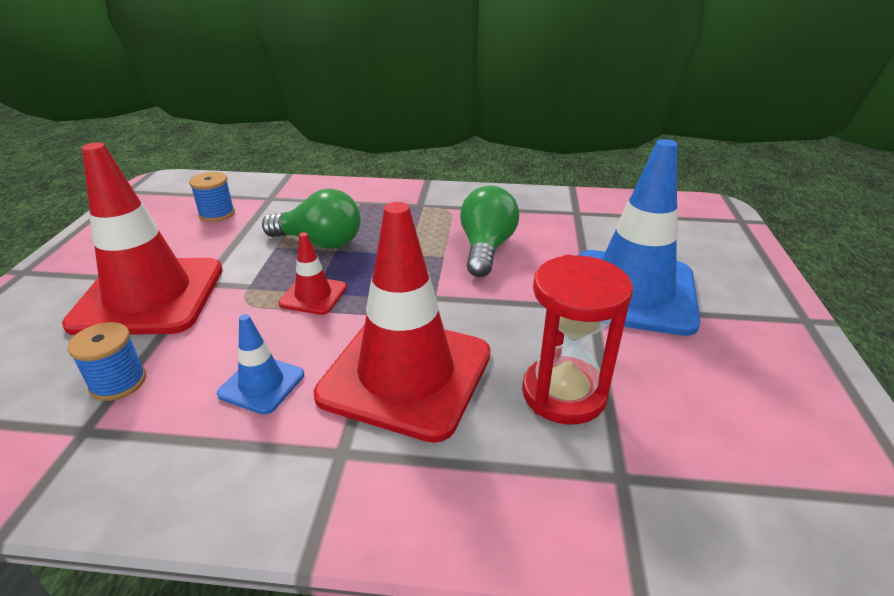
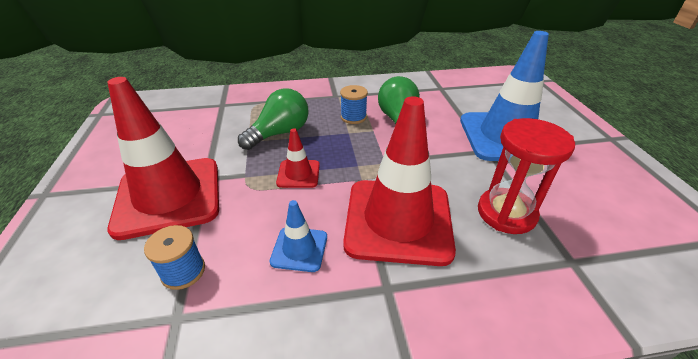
camera: 15 degrees left, 5 degrees up
(217, 214) = (187, 122): blue spool -> blue spool (353, 117)
(319, 242) = (280, 133): green light bulb -> green light bulb turned 45 degrees counterclockwise

